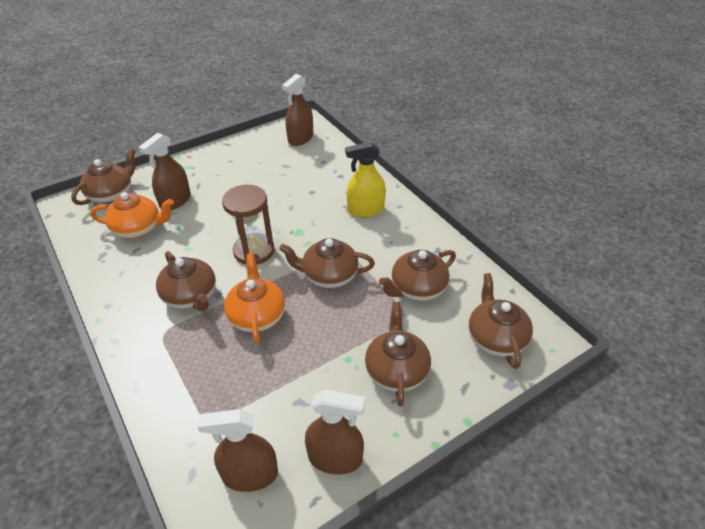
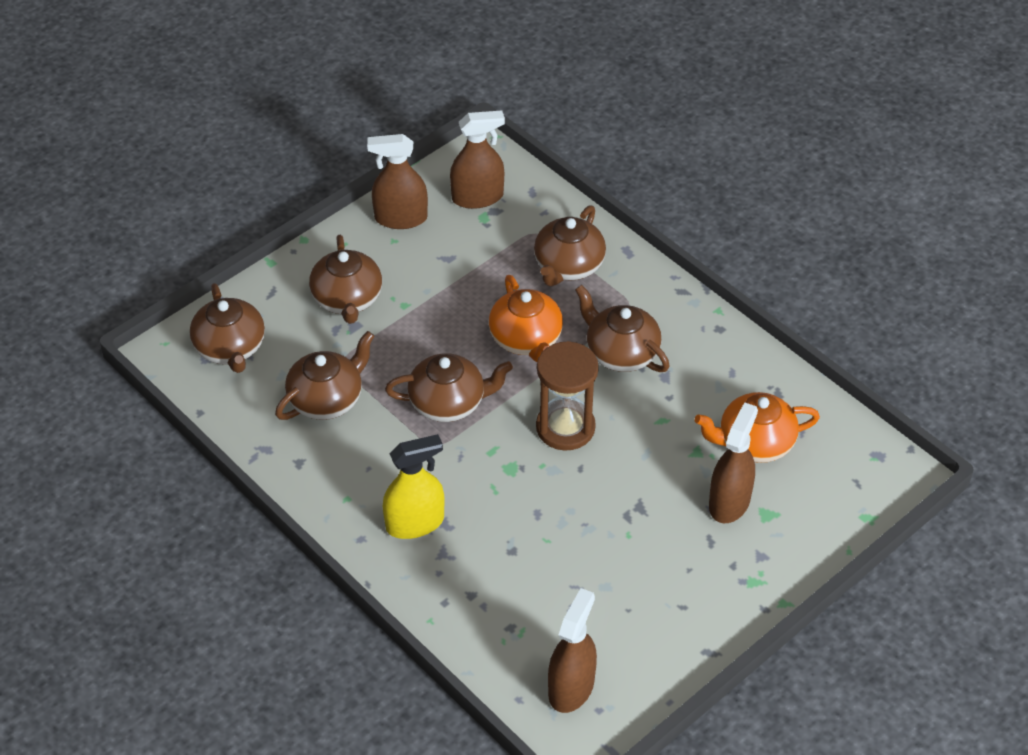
camera: 170 degrees right, 5 degrees up
(112, 194) = (841, 502): brown teapot -> brown teapot (568, 266)

